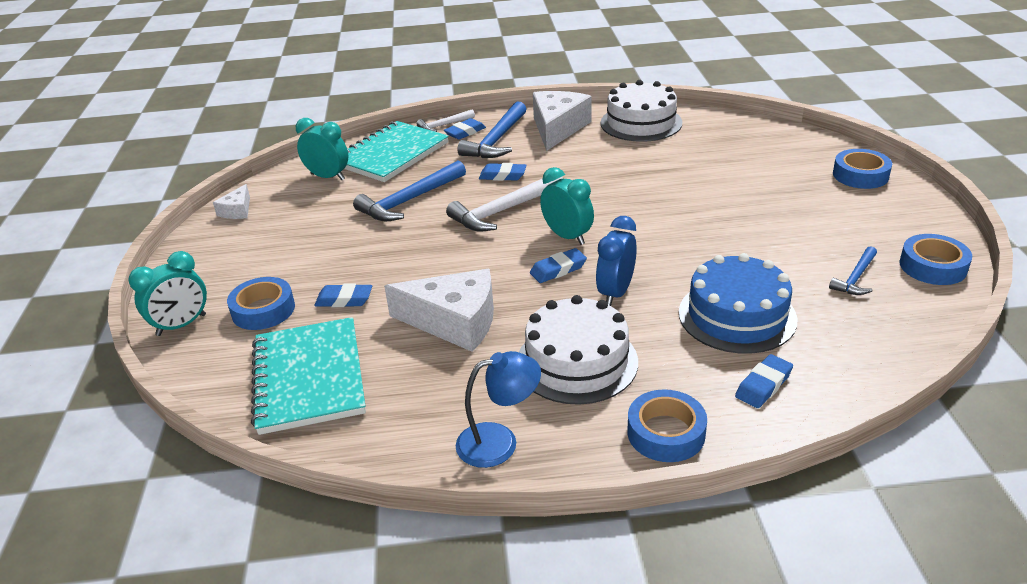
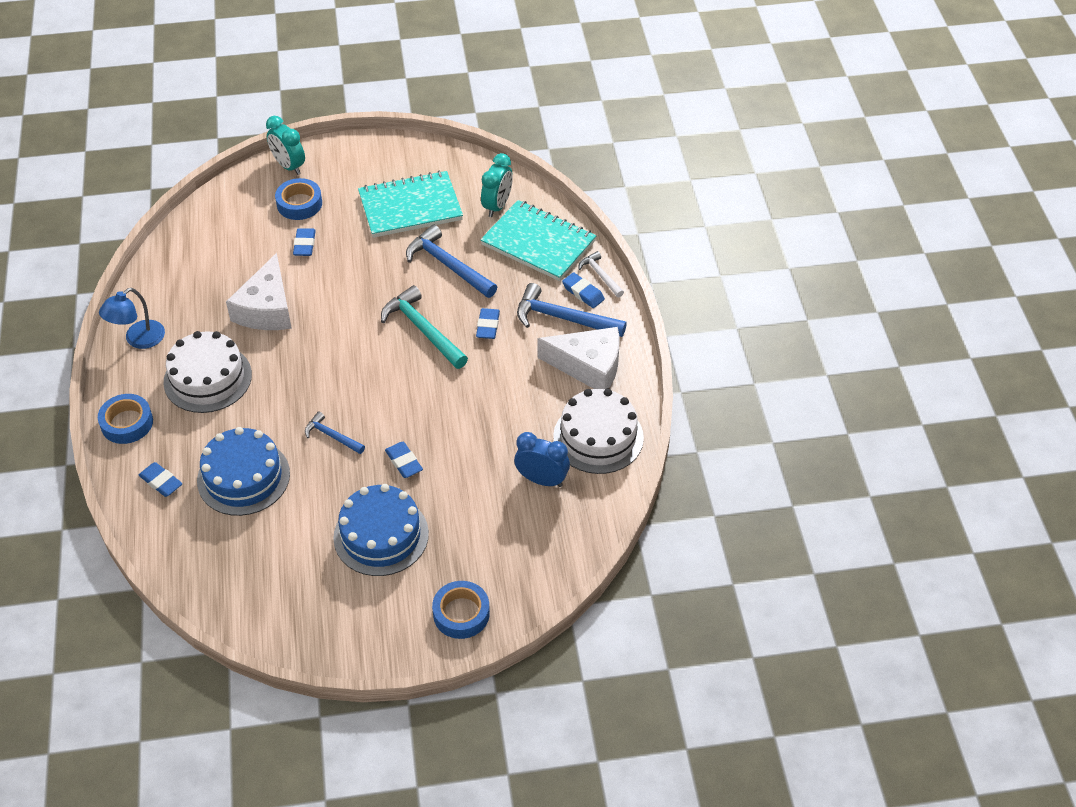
camera: 85 degrees right, 15 degrees up
(237, 210) = (444, 160): white cheese -> none
(309, 377) = (219, 241): turquoise notebook -> turquoise notebook (410, 207)
(499, 441) = (138, 339): blue lamp -> blue lamp turned 60 degrees clockwise
(503, 211) = (423, 329): white hammer -> turquoise hammer
(558, 269) = (325, 367): blue eraser -> blue eraser (404, 462)
(567, 236) = (374, 373): turquoise clock -> none
(615, 293) = (286, 403): blue clock -> blue clock (542, 480)
(788, 220) = (381, 535): none -> blue cake
(855, 278) = (280, 567): blue hammer -> blue hammer (332, 436)
(933, 266) = (289, 629): blue tape -> none

